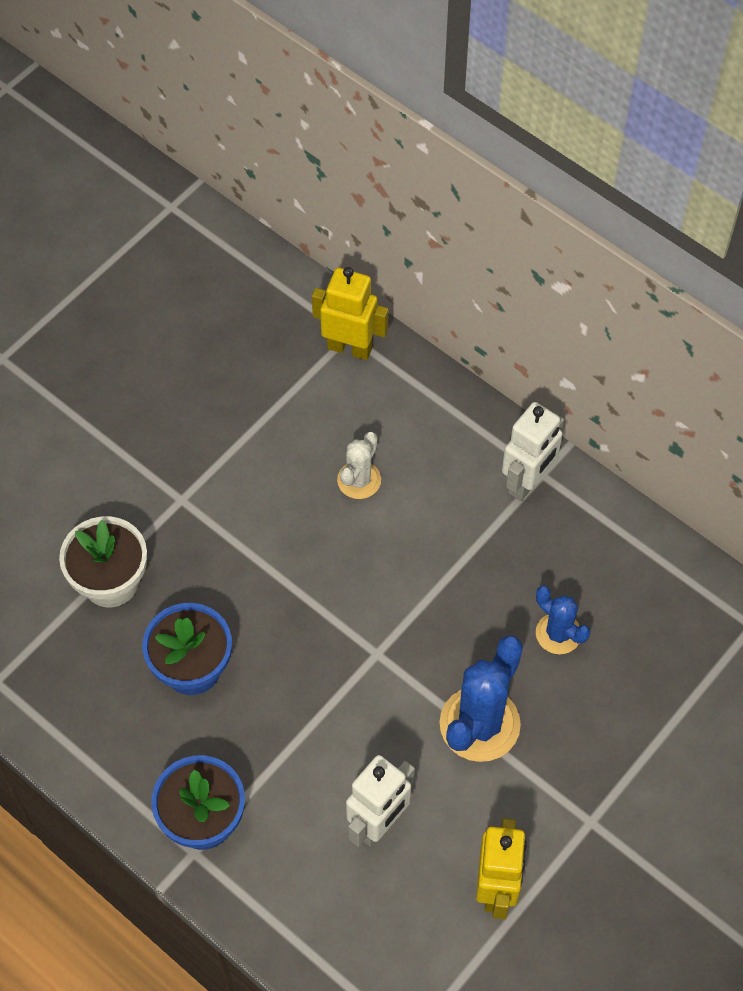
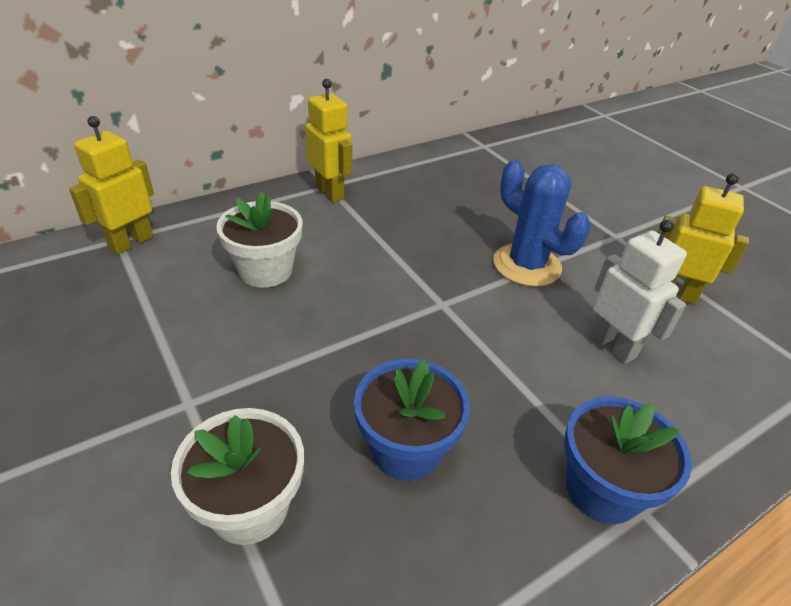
camera: 75 degrees left, 20 degrees down
(359, 480) = (265, 270): white cactus -> white flower pot
(527, 482) = (330, 192): white robot -> yellow robot
(558, 633) = (461, 211): blue cactus -> none

